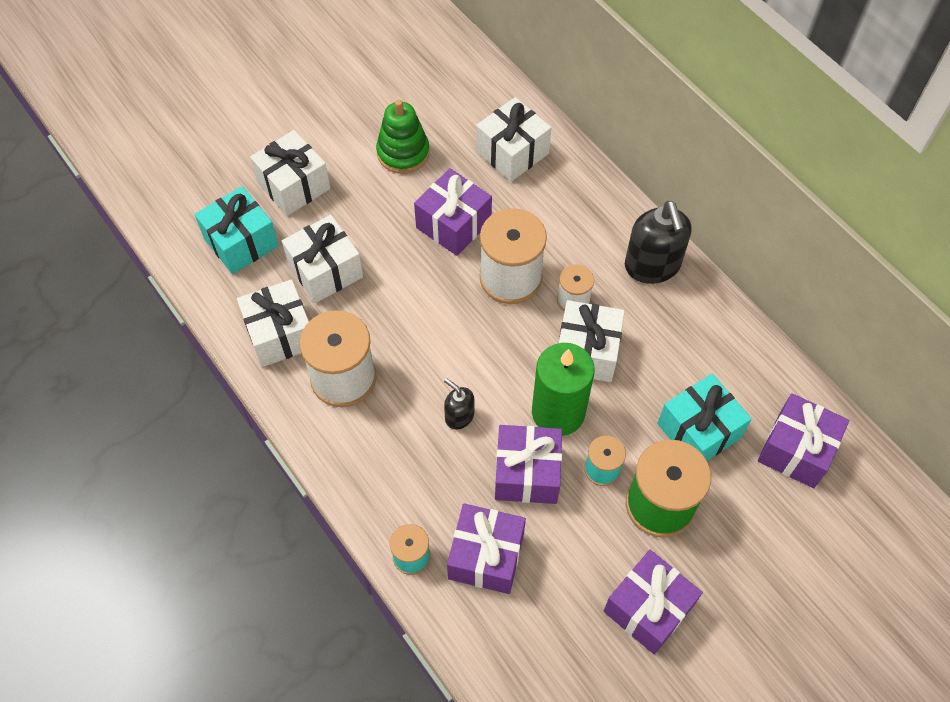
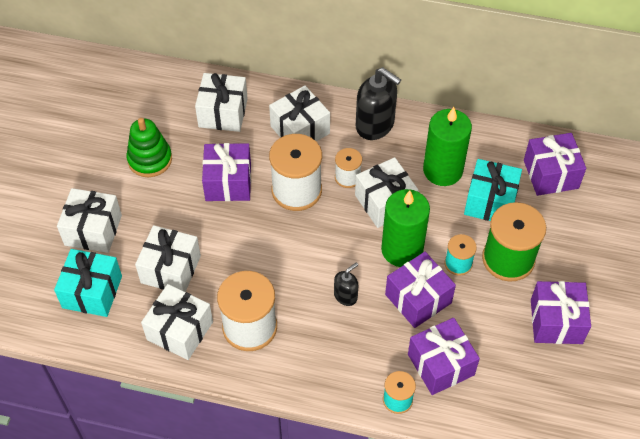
camera: 40 degrees left, 5 degrees down
(459, 416) = (345, 296): black soap dispenser -> black soap dispenser turned 135 degrees clockwise
(571, 219) = (300, 130): none -> white gift
(679, 361) = (442, 170): none -> green candle

